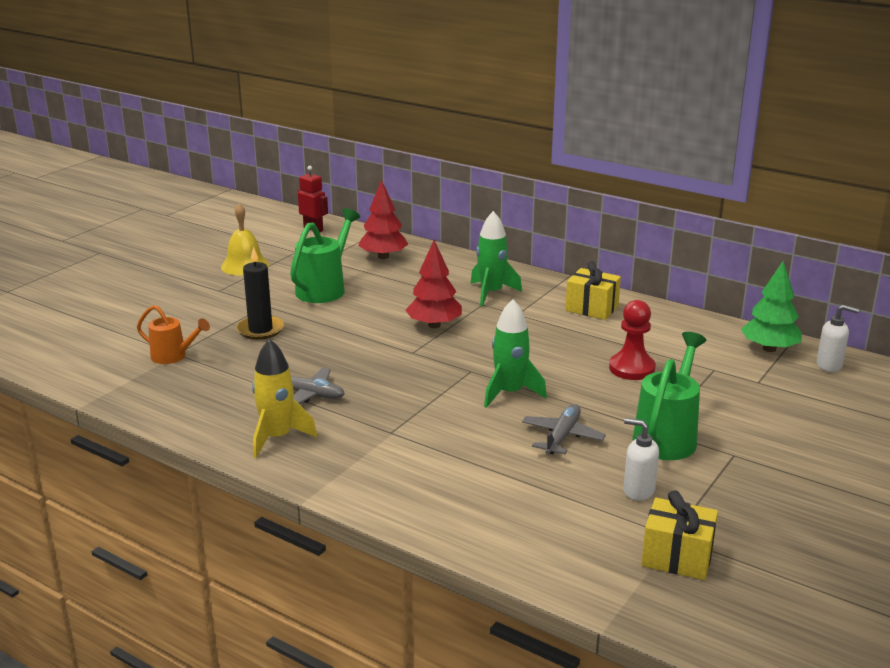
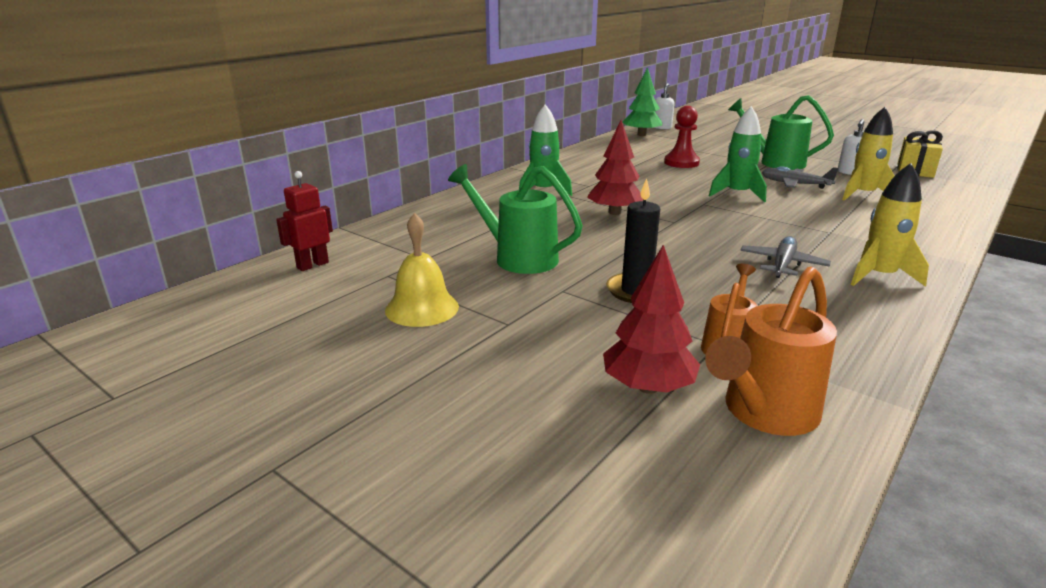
camera: 85 degrees left, 0 degrees up
(95, 360) = (764, 413): none -> orange watering can
(383, 257) = (432, 229): red tree -> red tree (648, 387)
(531, 480) = (863, 195): none -> yellow rocket
(592, 308) = (578, 165): yellow gift -> none

